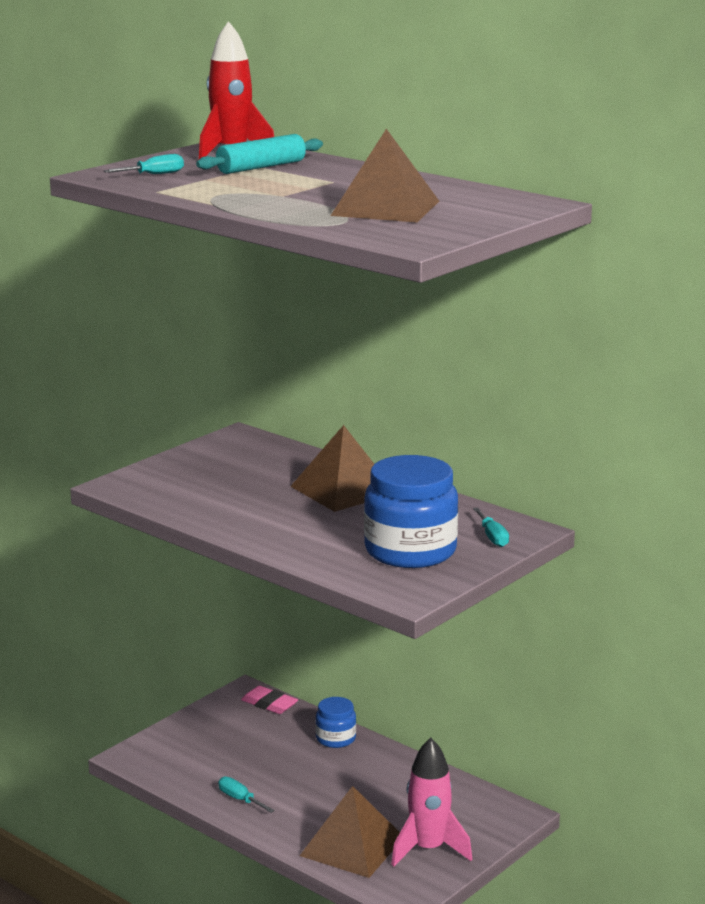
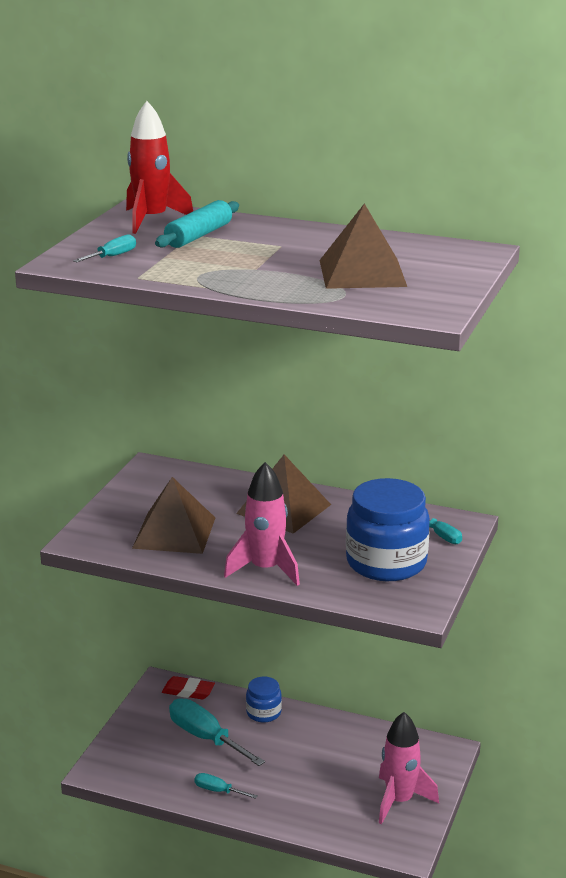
camera: 20 degrees left, 5 degrees up
(259, 749) = (206, 737): none -> turquoise screwdriver
(269, 704) = (188, 691): pink eraser -> red eraser
(278, 537) = (265, 569): none -> pink rocket
(352, 846) = (337, 813): brown pyramid -> brown pyramid (174, 532)

